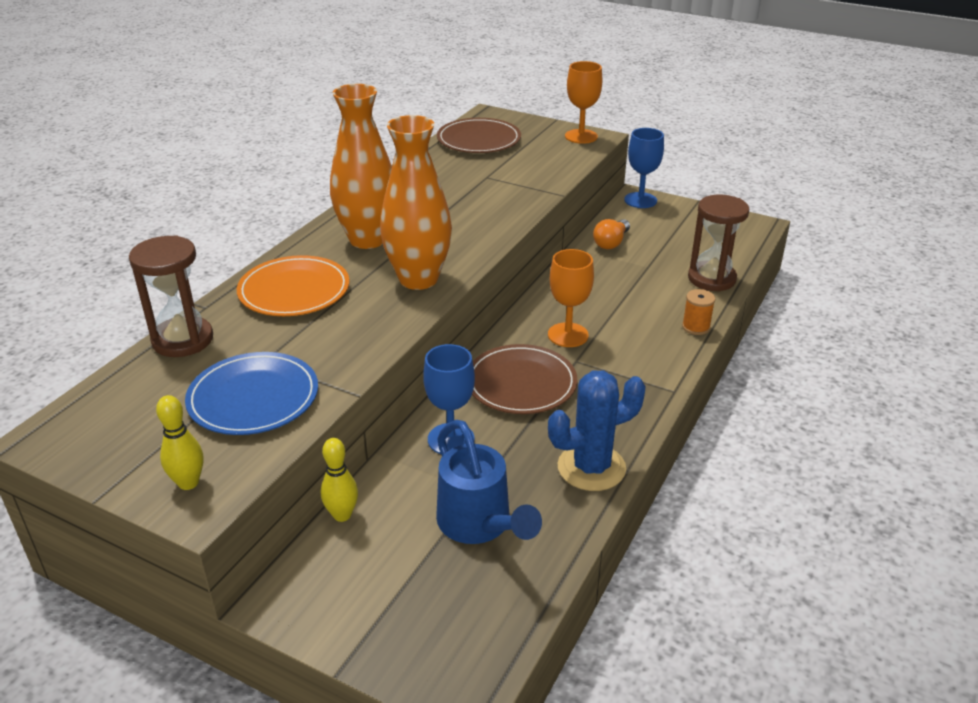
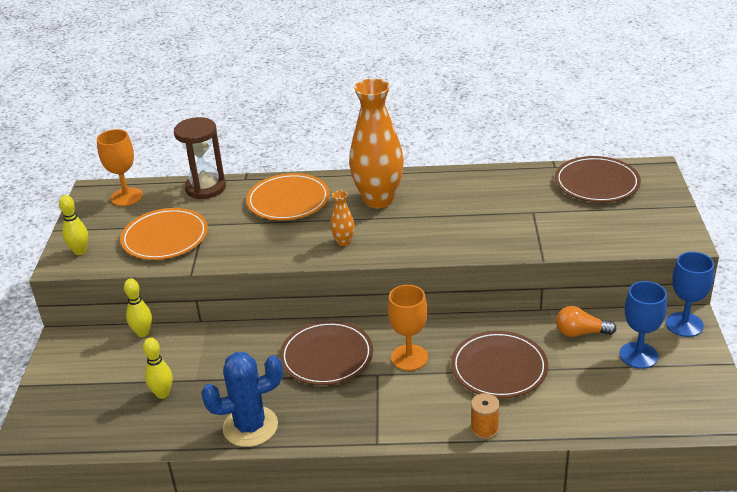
camera: 65 degrees right, 0 degrees up
(253, 398) = (165, 237): blue plate -> orange plate
(418, 279) = (343, 242): orange vase -> orange vase, size x0.43
(451, 439) = (240, 348): blue goblet -> blue goblet (638, 355)
(479, 525) = (163, 394): blue watering can -> yellow bowling pin
(581, 136) = (673, 231): orange goblet -> orange goblet (126, 197)
(591, 468) = (250, 426): blue cactus -> blue cactus turned 60 degrees counterclockwise
(623, 294) = (499, 368): none -> brown plate
(711, 279) = (579, 416): brown hourglass -> none

